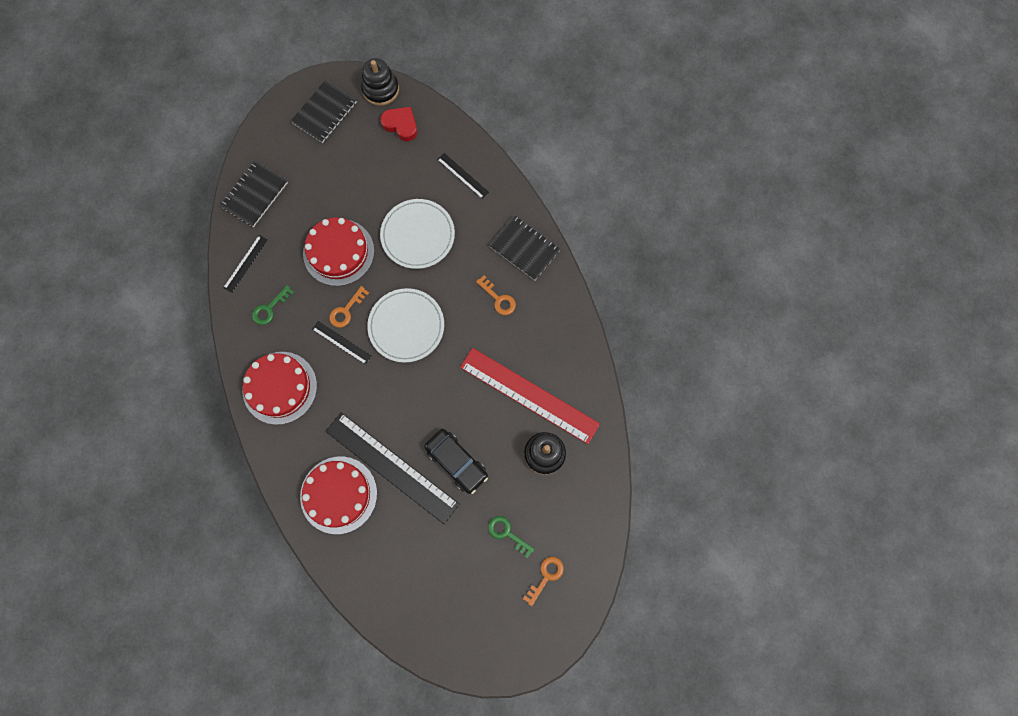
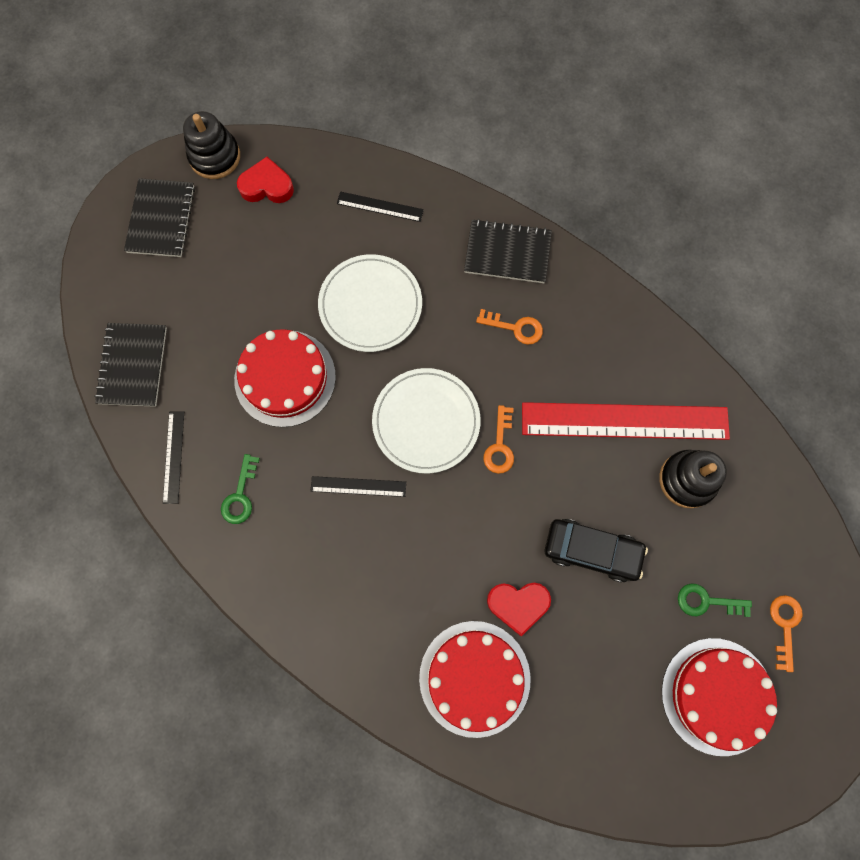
camera: 30 degrees left, 0 degrees up
(280, 387) = (315, 587): red cake -> red cake (717, 696)
(346, 310) = (339, 444): orange key -> orange key (500, 446)
(391, 467) = (518, 604): black ruler -> red heart

